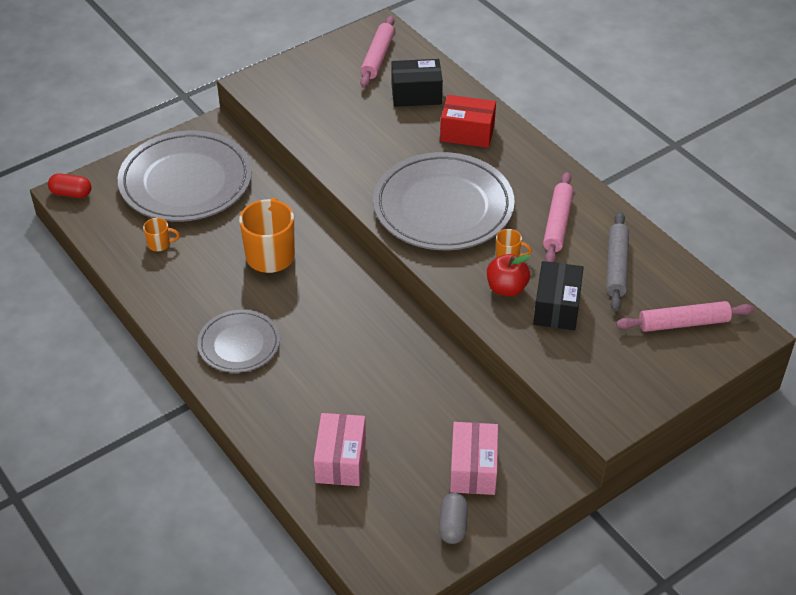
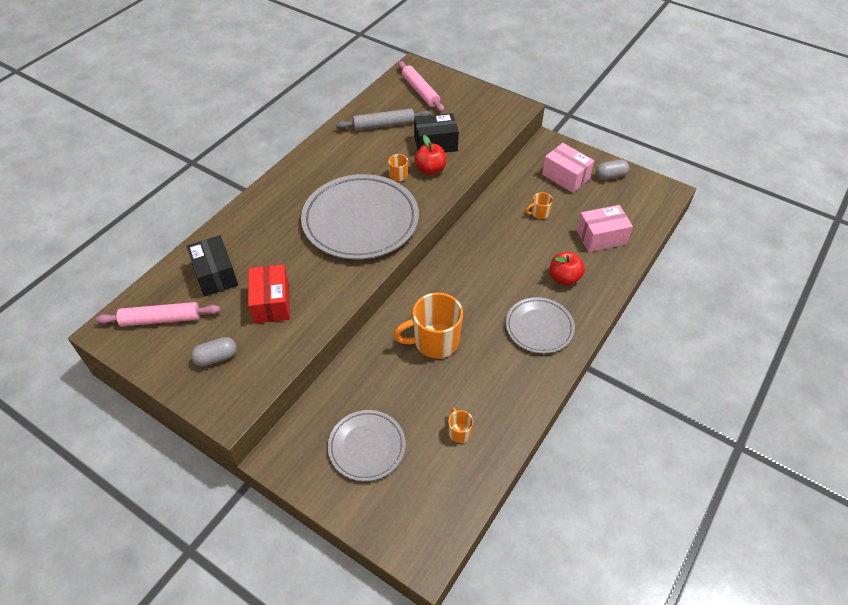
camera: 110 degrees left, 5 degrees up
(71, 193) = (424, 552): red capsule -> none
(186, 182) = (367, 447): grey plate -> grey plate, size x0.55
(295, 394) = (564, 278): none -> red apple
(314, 84) = (216, 357): none -> grey capsule
(414, 411) = (539, 213): none -> orange mug
(467, 133) = (262, 228): red box -> red box (271, 303)
(473, 469) = (565, 176): pink box -> pink box turned 60 degrees clockwise
(557, 223) = (353, 158): pink rolling pin -> none

